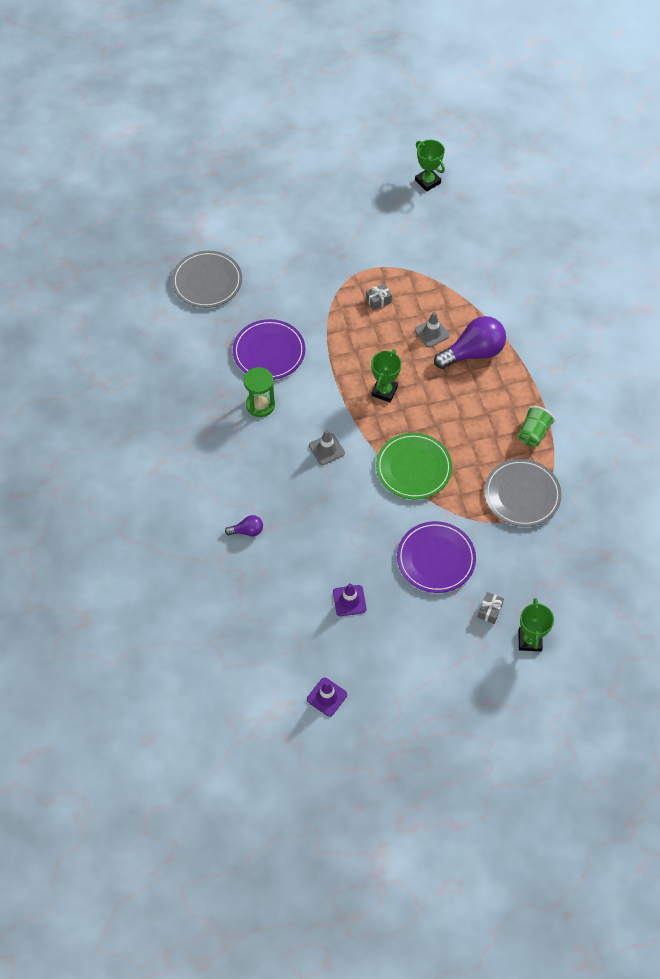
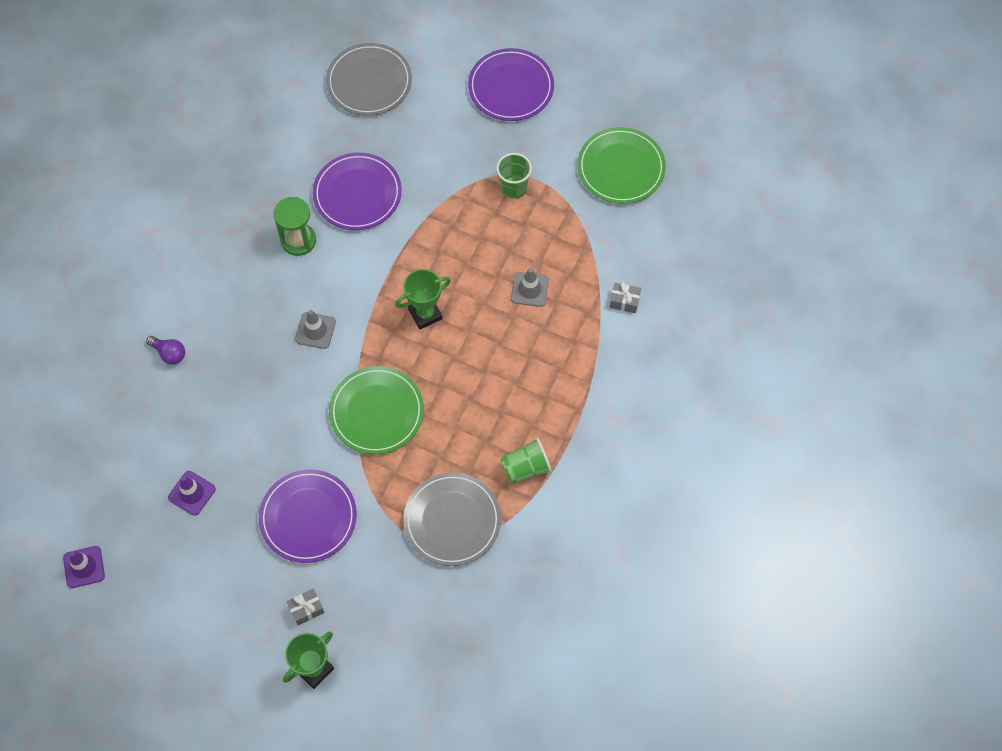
camera: 40 degrees right, 5 degrees up
(300, 226) = (511, 87): none -> purple plate
(362, 282) = (513, 188): none -> green cup
(378, 300) = (510, 218): grey gift -> grey gift (624, 301)
(414, 227) = (621, 168): none -> green plate
(427, 181) = (683, 129): green trophy -> none
(473, 353) = (549, 340): purple light bulb -> none

